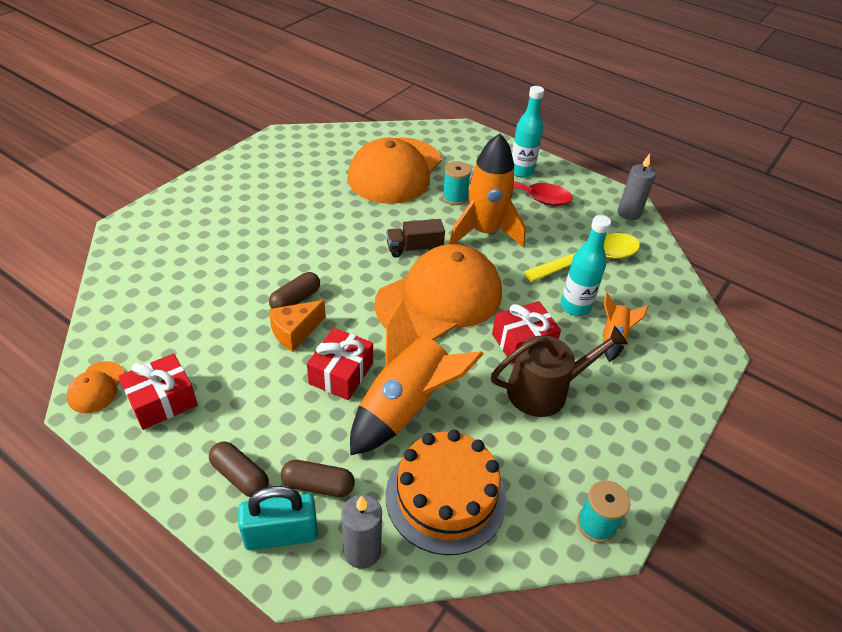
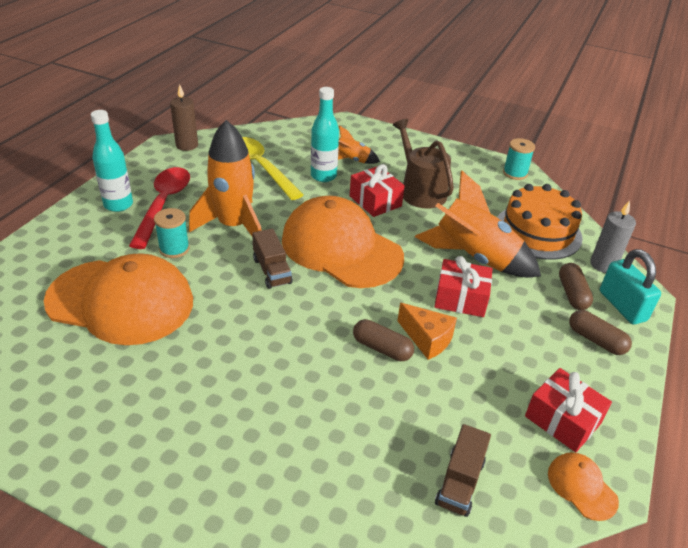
camera: 100 degrees left, 5 degrees down
(96, 387) = (581, 487): orange cap -> orange cap turned 120 degrees counterclockwise
(146, 313) = (460, 482): none -> brown truck
(240, 476) = (596, 340): brown capsule -> brown capsule turned 75 degrees counterclockwise
(629, 213) = (187, 145): grey candle -> brown candle

